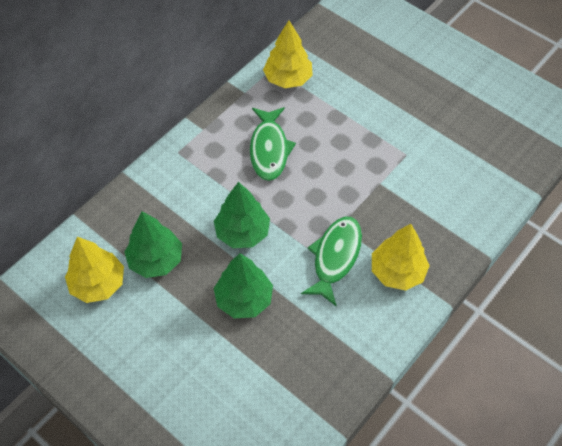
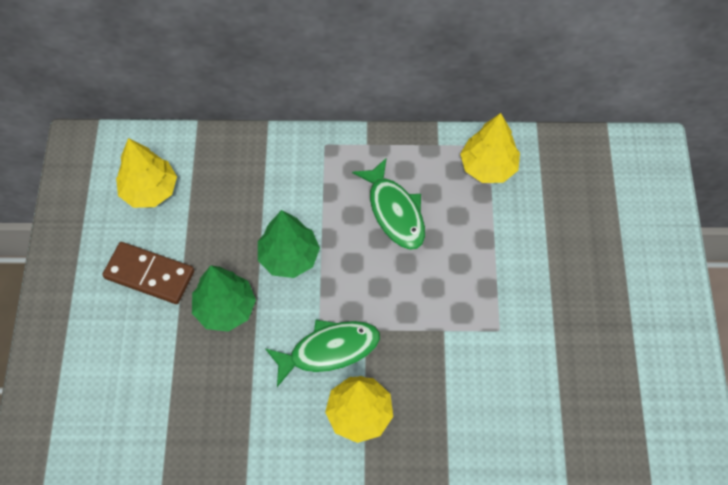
camera: 50 degrees right, 5 degrees up
(156, 260) = (206, 213): green tree -> none
(168, 331) = (149, 275): none -> brown domino
(269, 149) = (394, 211): green fish -> green fish turned 75 degrees counterclockwise

